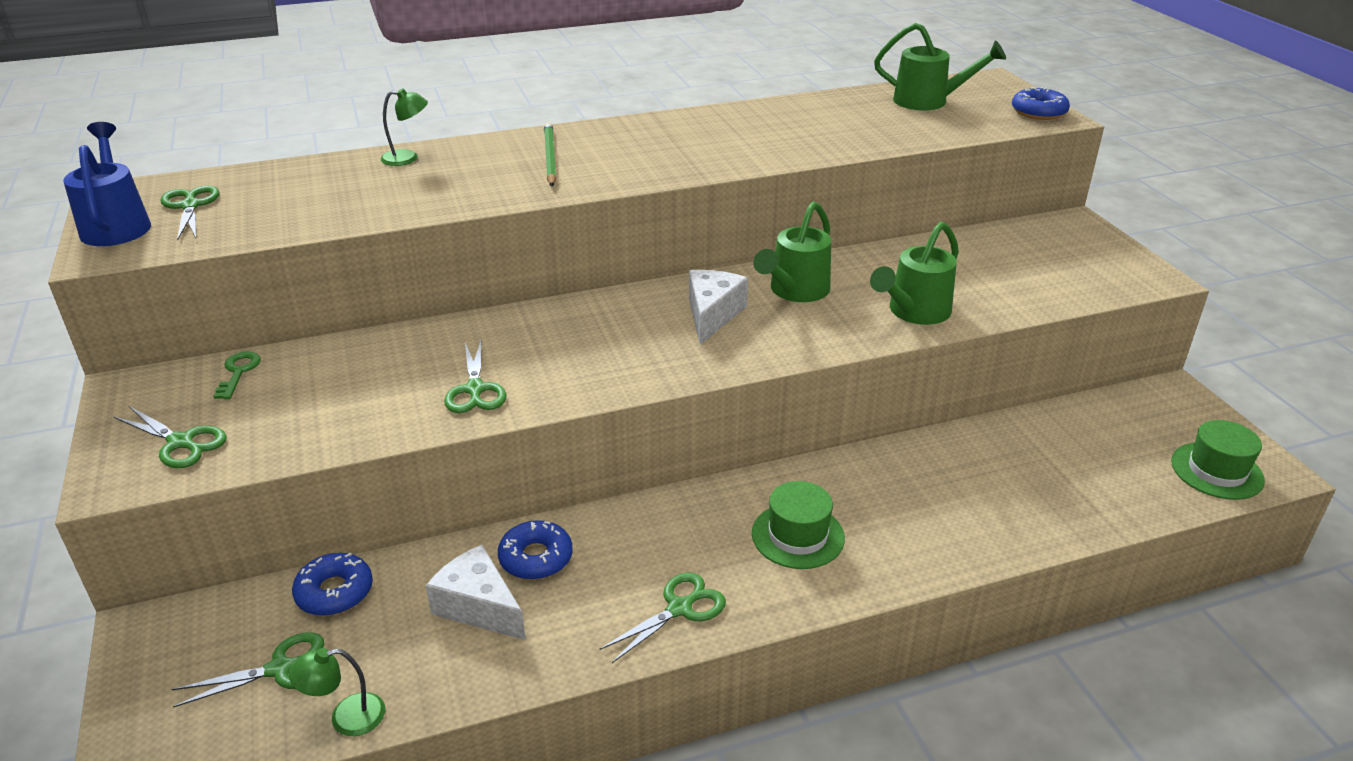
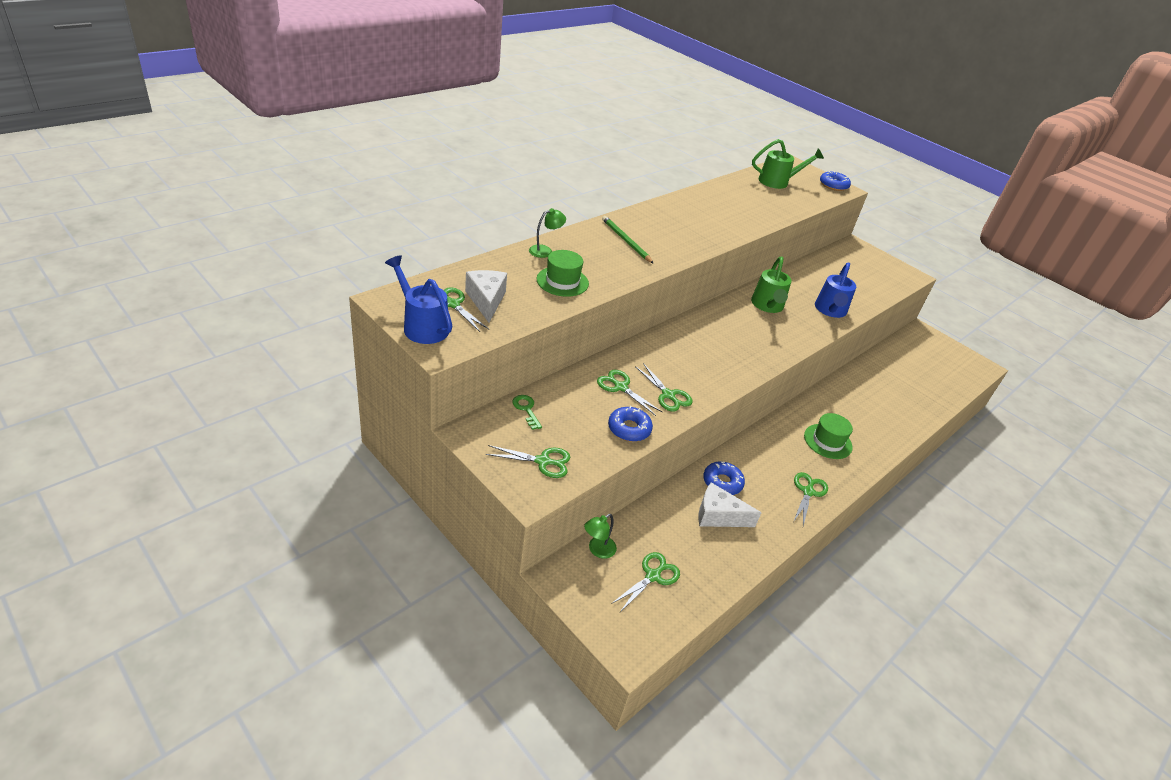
camera: 30 degrees left, 5 degrees up
(334, 592) = (640, 527): blue donut -> blue donut (629, 429)
(346, 717) = (708, 590): green lamp -> green lamp (597, 550)
(411, 367) = (620, 387): none -> green scissors
(712, 315) = (741, 327): white cheese -> white cheese (486, 300)
(914, 312) = (830, 311): green watering can -> blue watering can
(1217, 471) = (963, 370): green hat -> green hat (562, 281)

